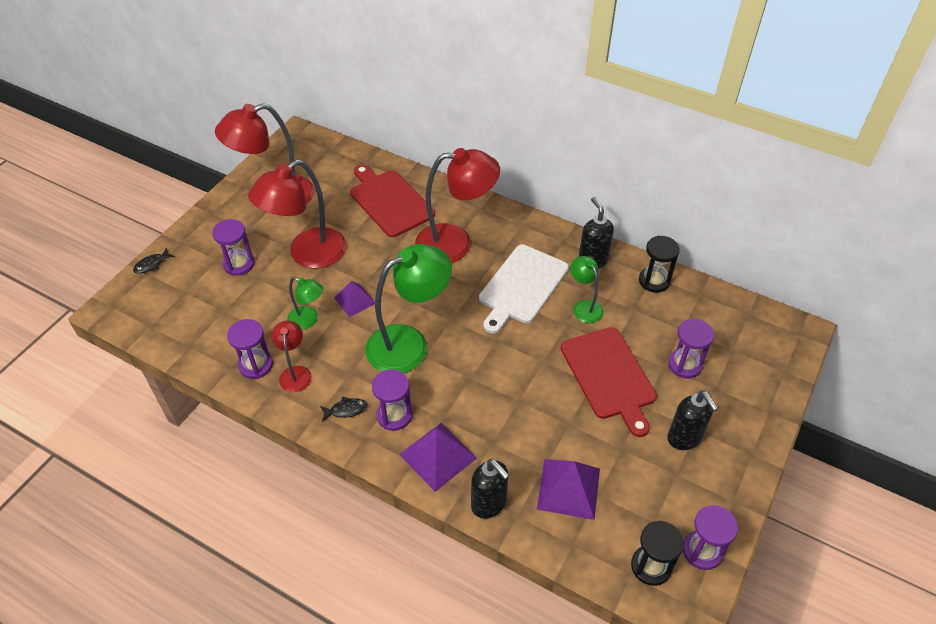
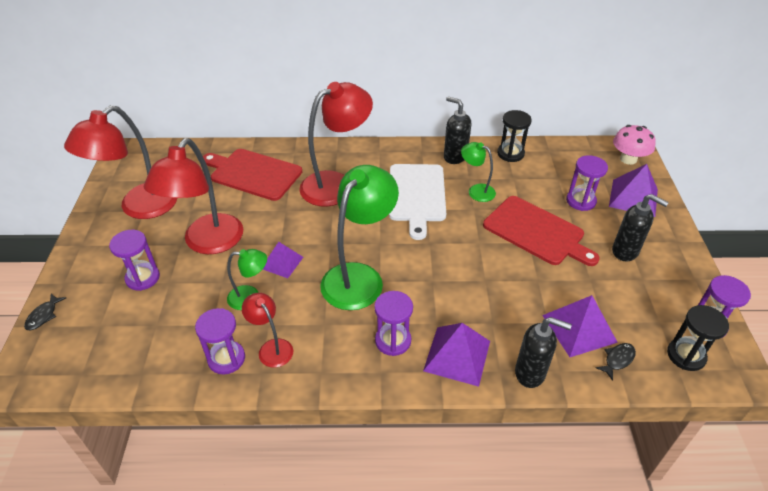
camera: 30 degrees left, 5 degrees down
(346, 410) = (346, 357): black fish -> black fish (617, 360)
(747, 386) = (633, 197): none -> purple pyramid
(782, 341) = (628, 159): none -> pink mushroom

